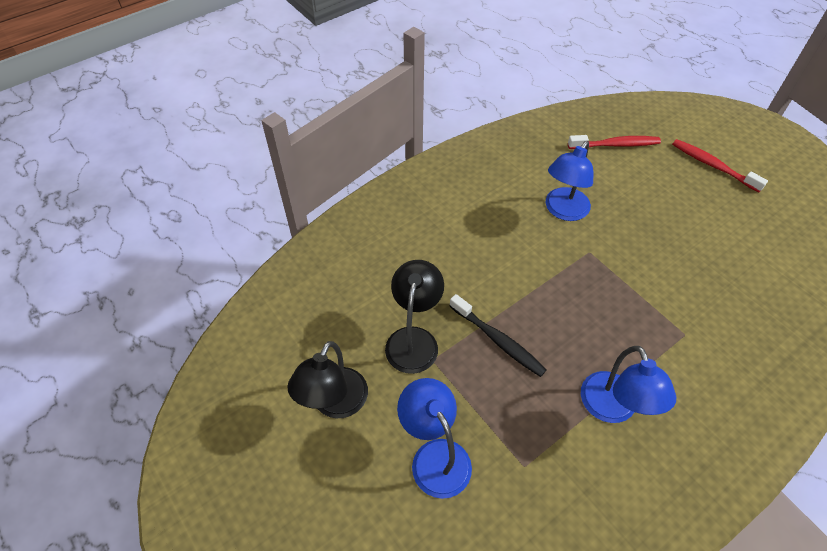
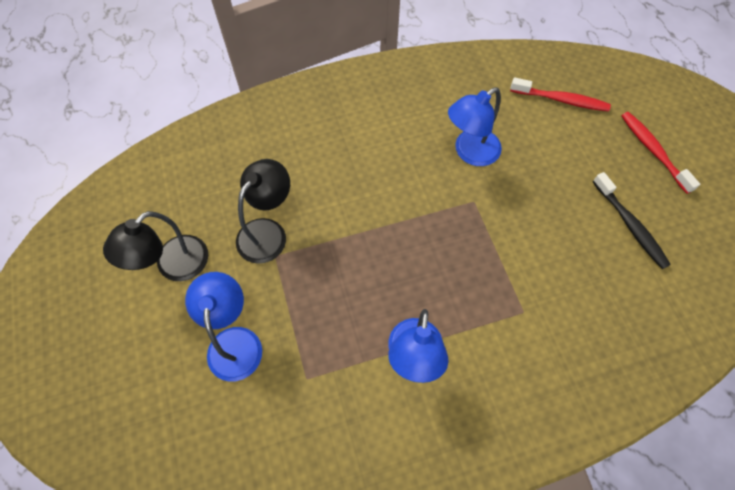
camera: 20 degrees right, 10 degrees up
(498, 340) = (342, 258): black toothbrush -> black toothbrush (630, 225)

